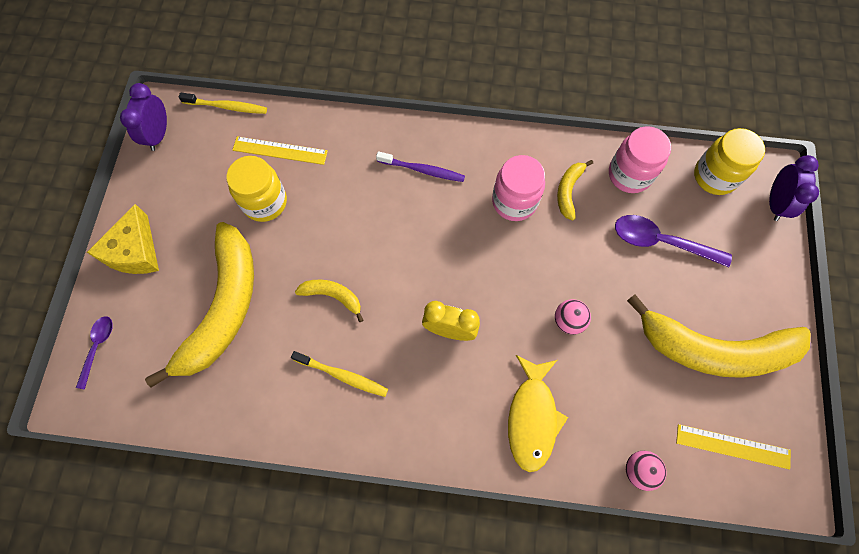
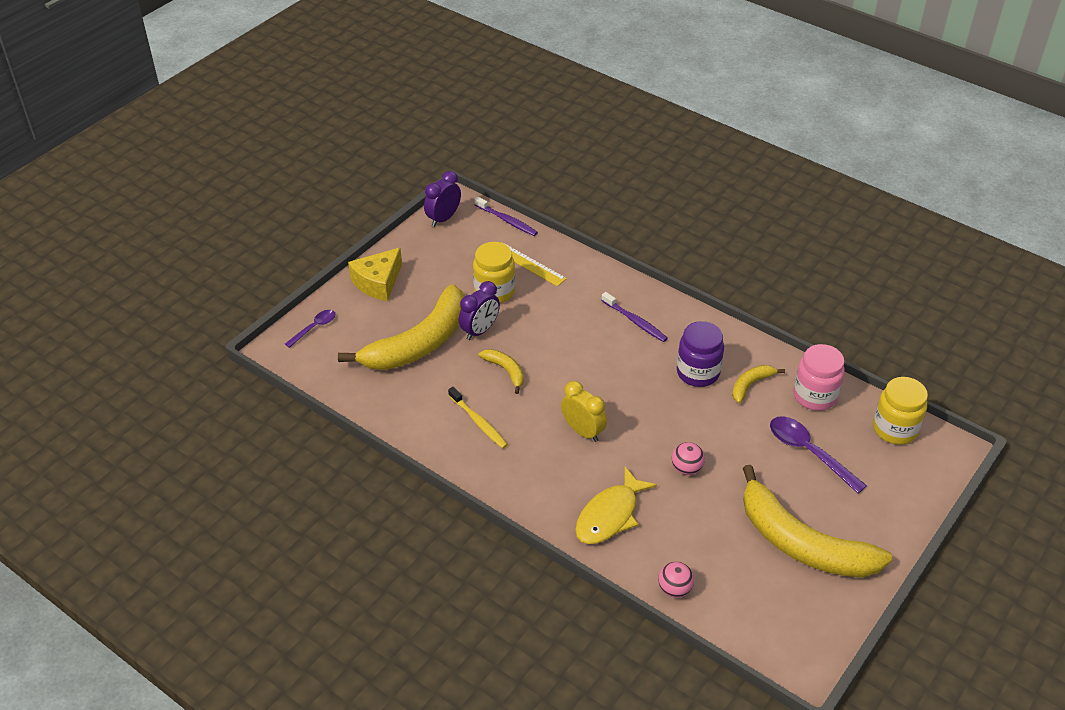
camera: 30 degrees right, 25 degrees down
(227, 107) = (507, 221): yellow toothbrush -> purple toothbrush
(514, 202) = (698, 373): pink jar -> purple jar
(733, 446) = (769, 612): yellow ruler -> none
(775, 203) = (939, 471): purple clock -> purple clock (480, 331)

